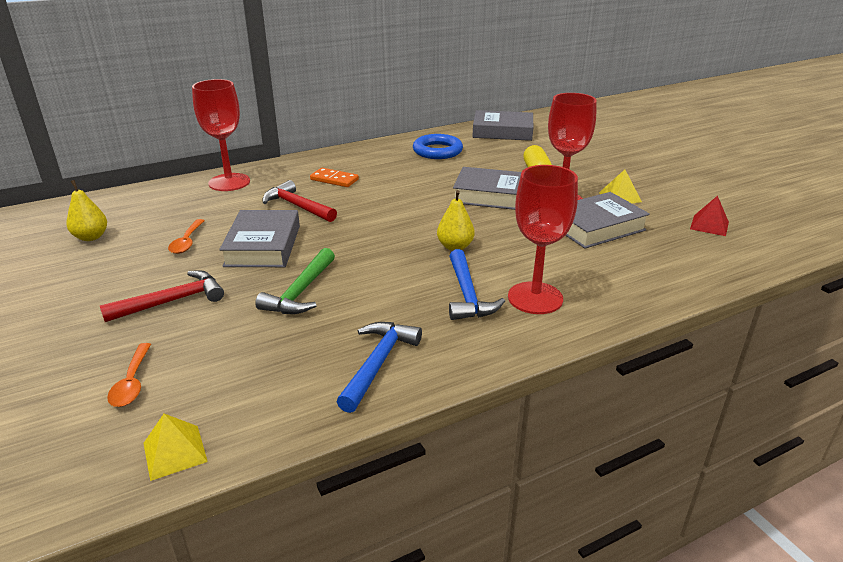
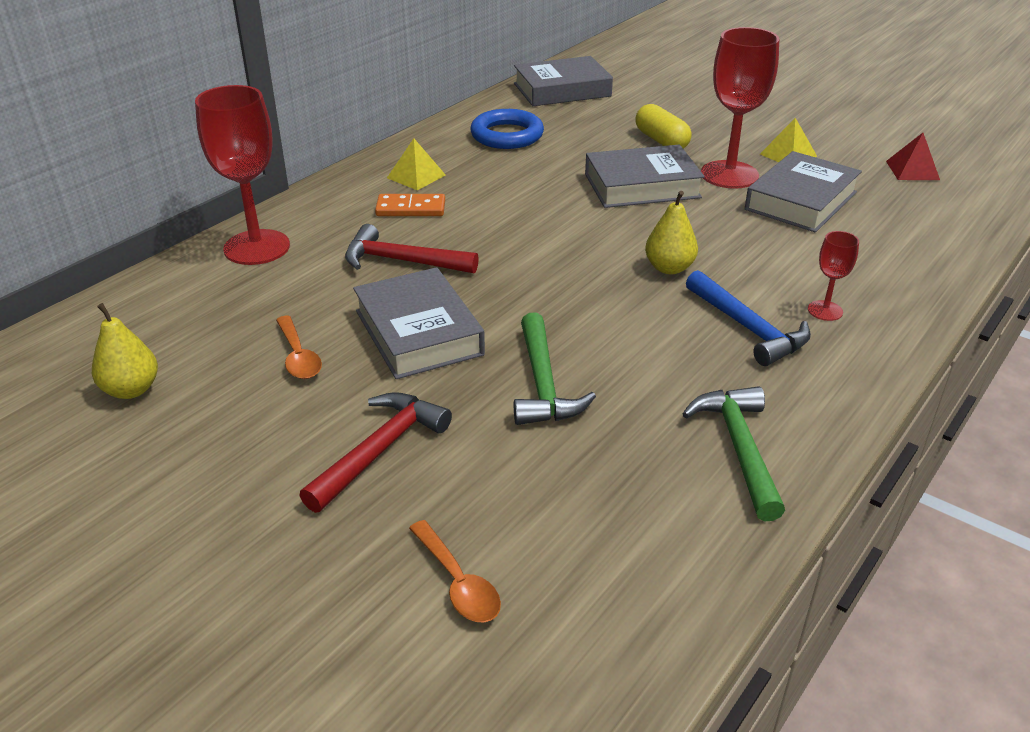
camera: 25 degrees left, 5 degrees up
(175, 452) = (621, 650): yellow pyramid -> yellow pyramid (416, 176)
(378, 364) = (739, 448): blue hammer -> green hammer
(535, 298) = (825, 311): red goblet -> red goblet, size x0.48

